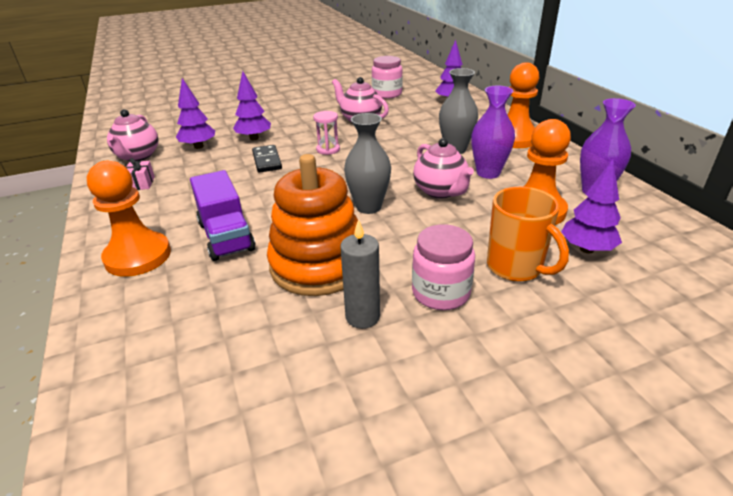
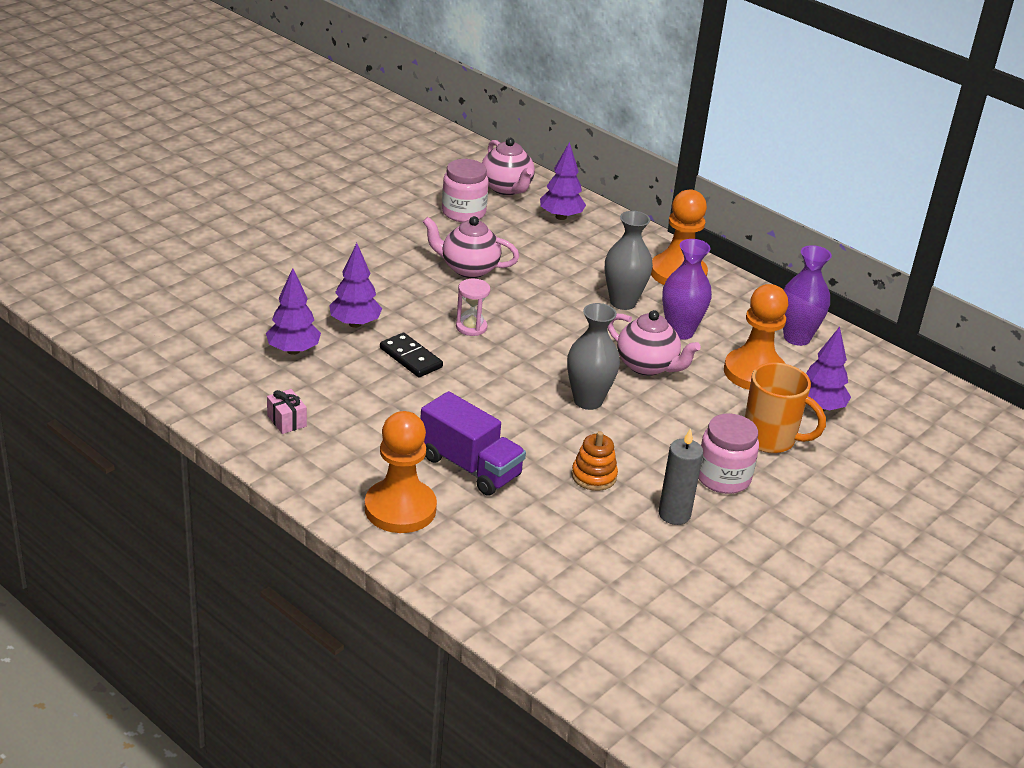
camera: 30 degrees left, 0 degrees up
(138, 156) = (226, 381): pink teapot -> pink teapot (507, 188)
(318, 265) = (594, 476): orange stacking toy -> orange stacking toy, size x0.45

